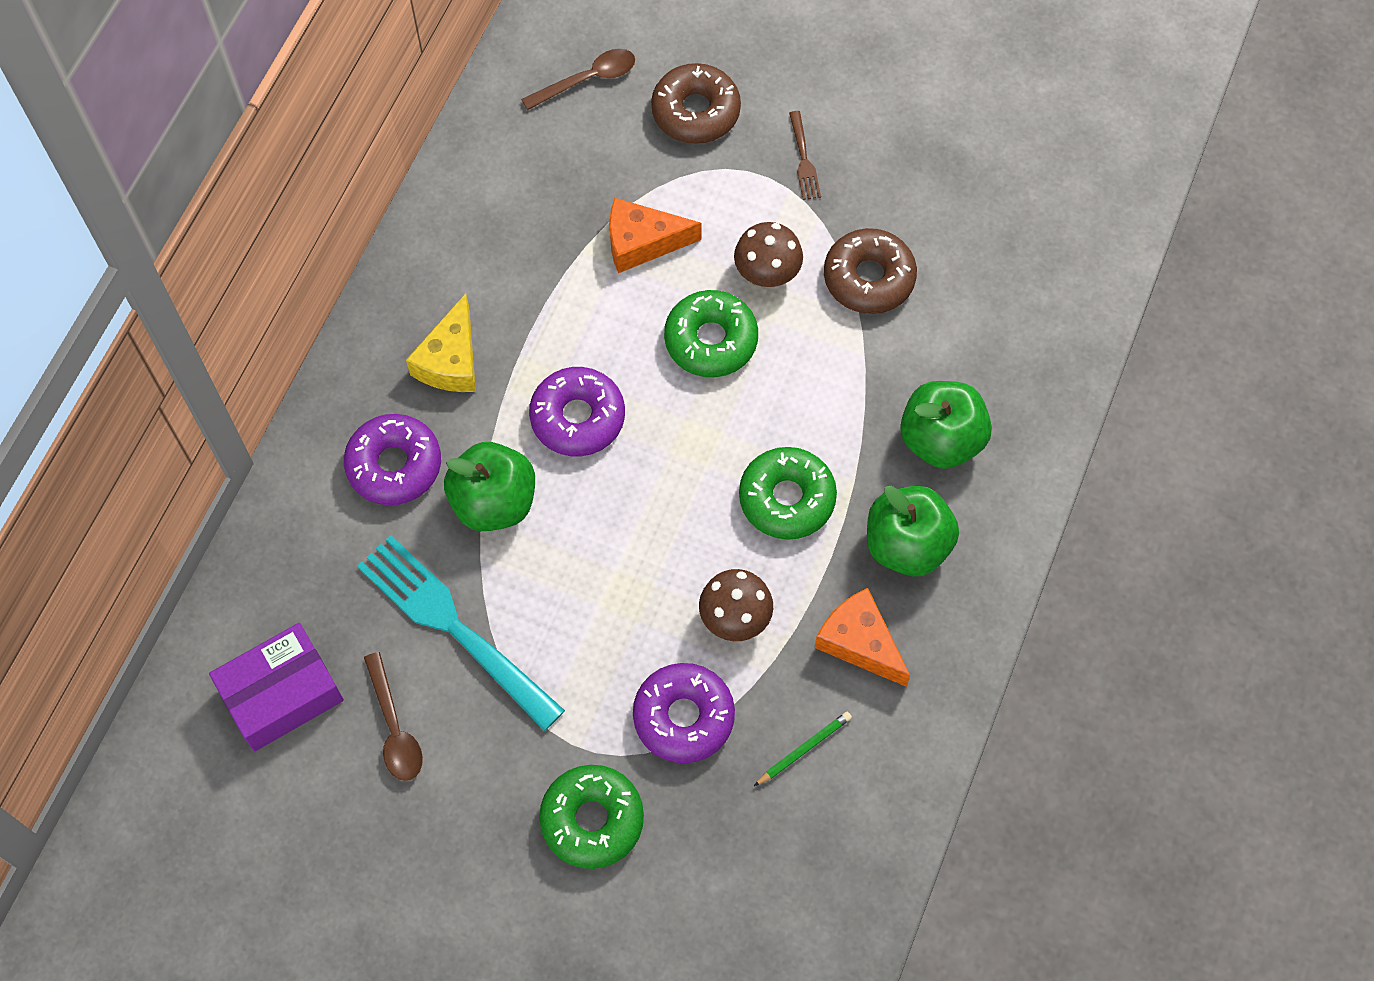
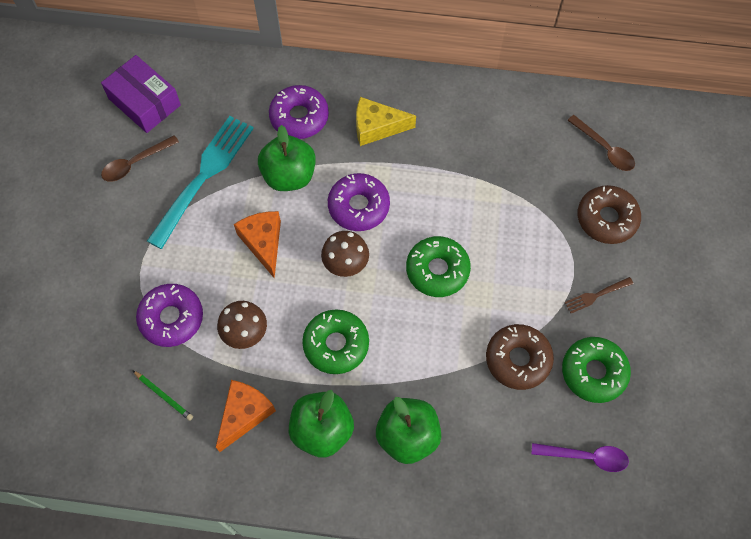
camera: 75 degrees right, 0 degrees up
(592, 820) = (96, 283): green donut -> green donut (593, 372)
(642, 242) = (495, 211): orange cheese -> orange cheese (263, 243)
(767, 272) = (500, 292): brown mushroom -> brown mushroom (345, 263)
(1017, 239) = (585, 457): none -> purple spoon

